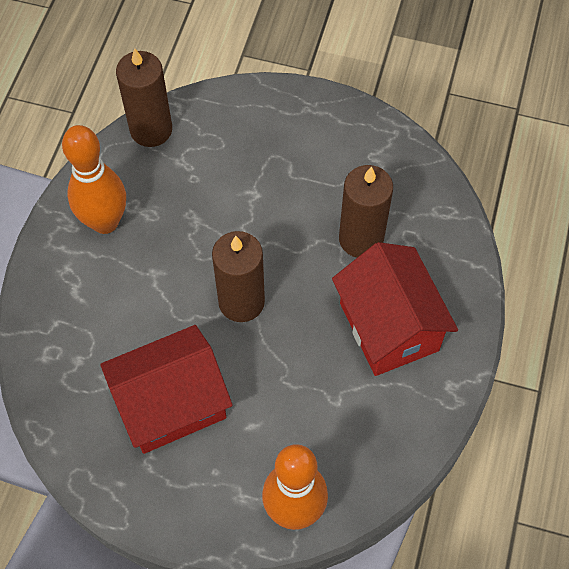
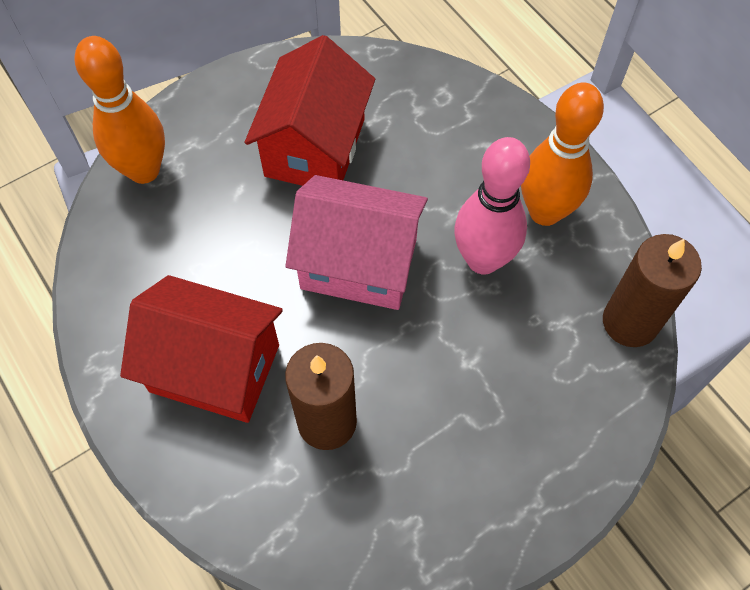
camera: 130 degrees right, 0 degrees up
(174, 233) = (483, 260): none -> pink bowling pin
(241, 302) = (359, 263): brown candle -> pink house

